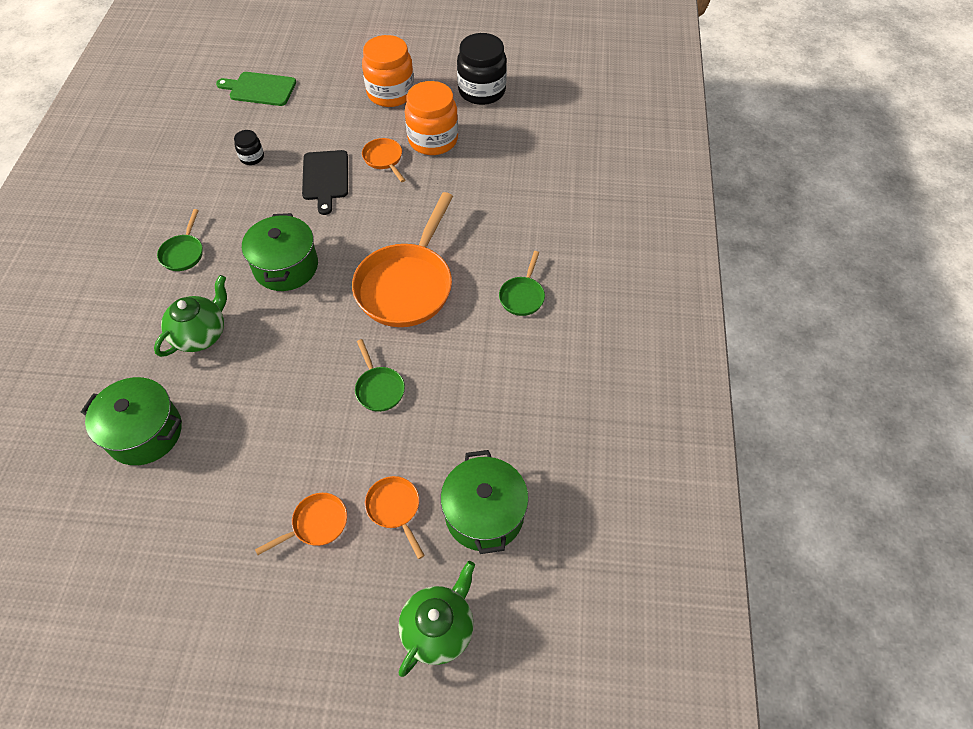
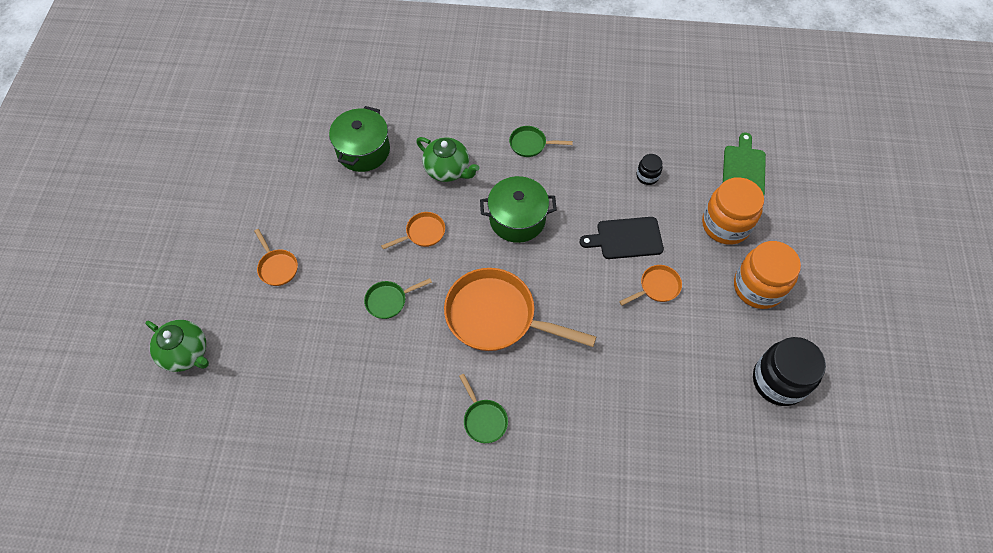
camera: 90 degrees right, 5 degrees up
(395, 509) = (281, 319): orange pan -> orange pan (422, 233)
(433, 140) = (691, 332): orange jar -> orange jar (725, 225)
(484, 514) = (268, 384): green pot -> none
(522, 296) = (484, 419): green pan -> green pan turned 135 degrees counterclockwise

